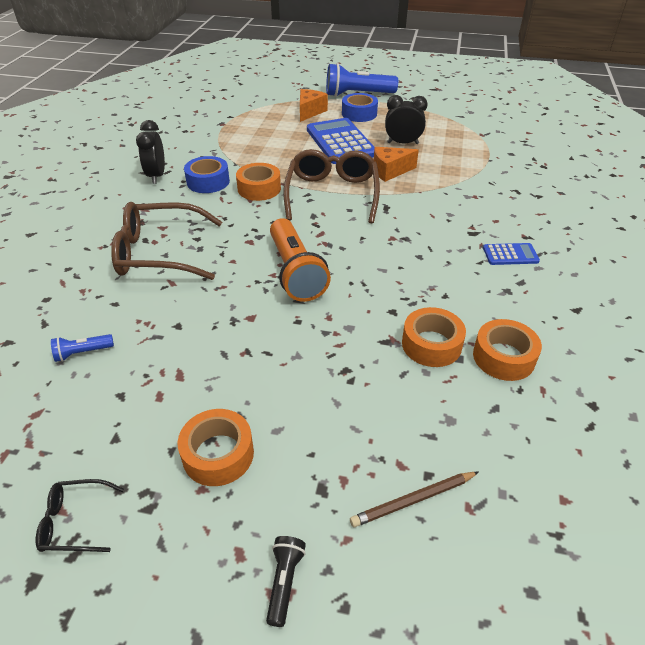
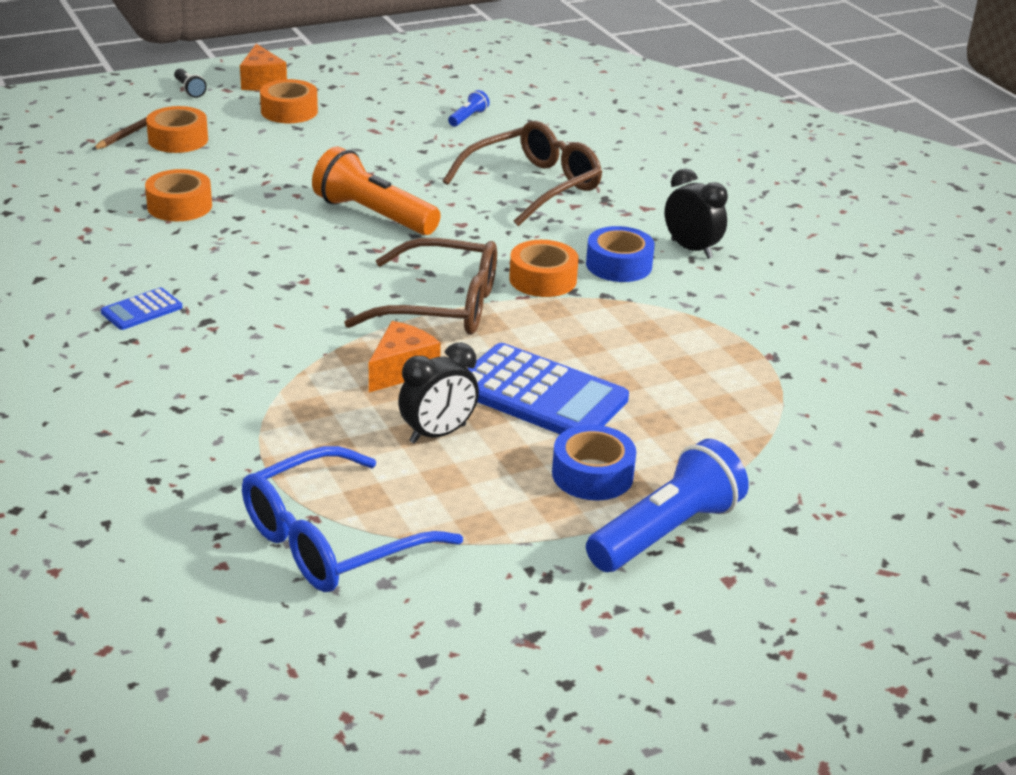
camera: 140 degrees right, 10 degrees down
(75, 521) = (339, 72): black glasses -> none
(310, 112) = (682, 441): orange cheese -> orange cheese (262, 82)
(332, 194) = (441, 306): brown glasses -> brown glasses turned 45 degrees counterclockwise
(479, 126) = (332, 540): none -> blue glasses
(503, 357) = (103, 218): orange tape -> orange tape (178, 140)

